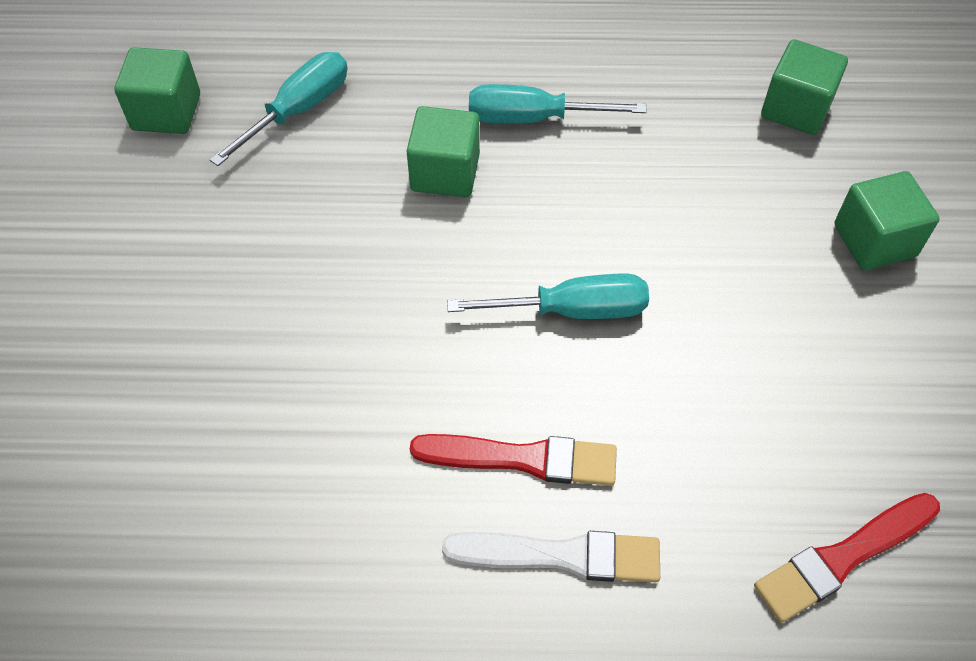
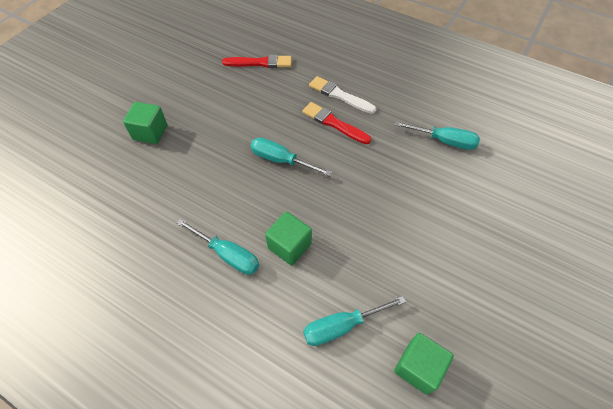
camera: 150 degrees left, 0 degrees up
(234, 544) = (444, 141): none -> turquoise screwdriver
(796, 108) = (112, 198): green cube -> none

